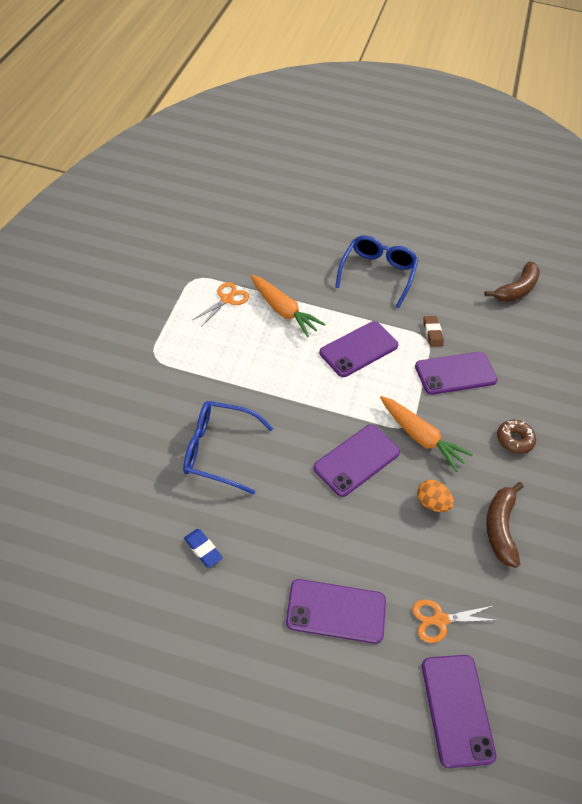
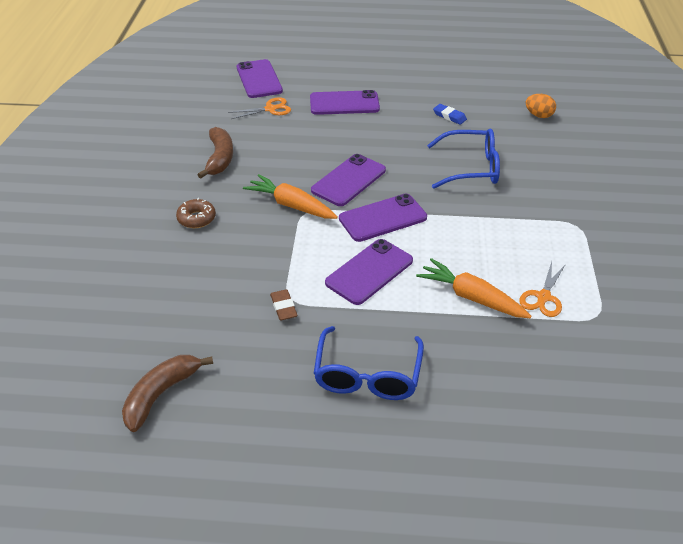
camera: 175 degrees right, 10 degrees down
(431, 503) = (278, 164): orange egg -> orange egg (538, 115)
(455, 373) = (255, 267): purple phone -> purple phone (383, 218)

